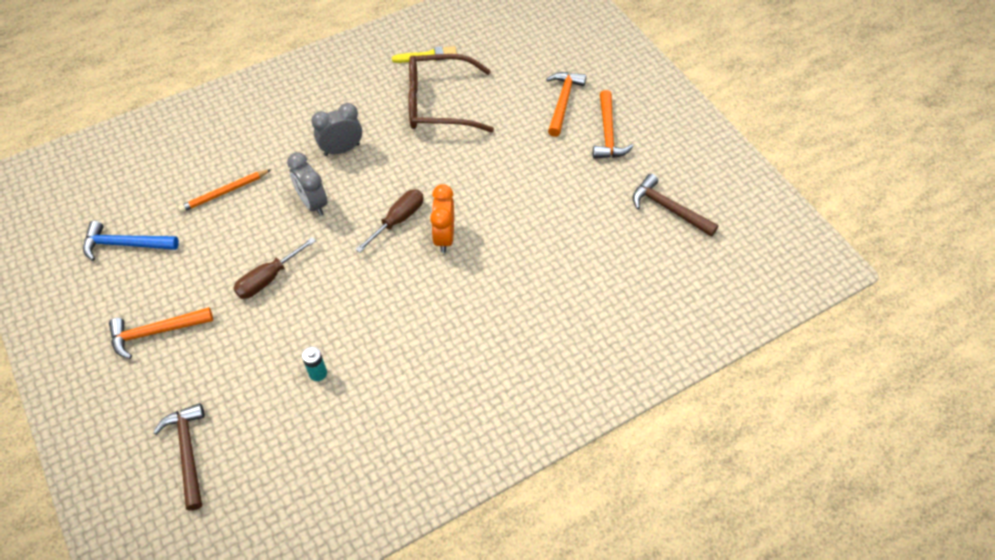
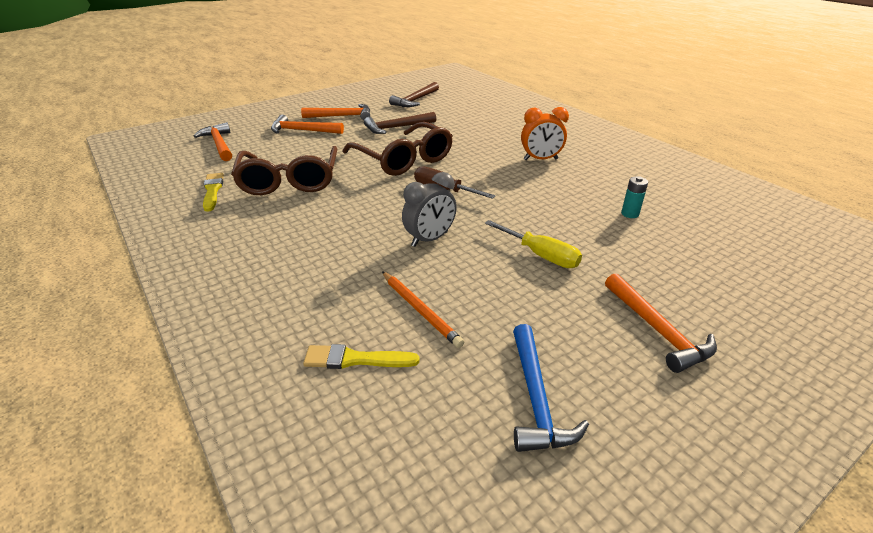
camera: 95 degrees left, 20 degrees down
(188, 452) = (770, 275): brown hammer -> brown hammer (397, 127)
(189, 158) = (355, 359): none -> yellow brush
(268, 279) = (541, 255): brown screwdriver -> yellow screwdriver
(342, 149) = (348, 229): grey clock -> none
(444, 237) = (459, 169): orange clock -> orange clock (540, 159)
(475, 190) = (403, 159): none -> brown glasses
(530, 42) = (219, 144): none -> orange hammer

